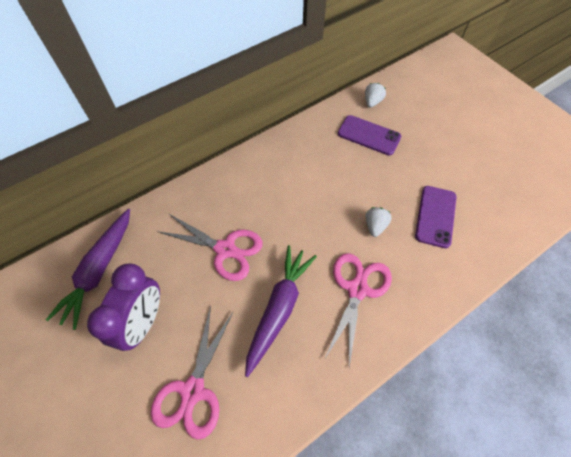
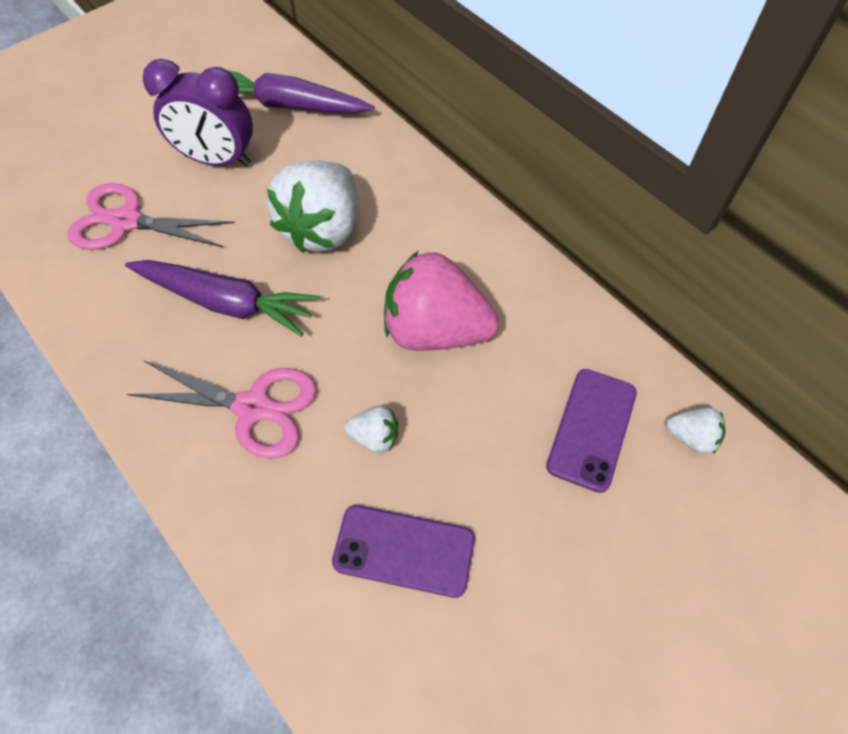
camera: 85 degrees right, 0 degrees up
(225, 249) = (322, 229): pink scissors -> white strawberry
(309, 193) = (435, 331): none -> pink strawberry

